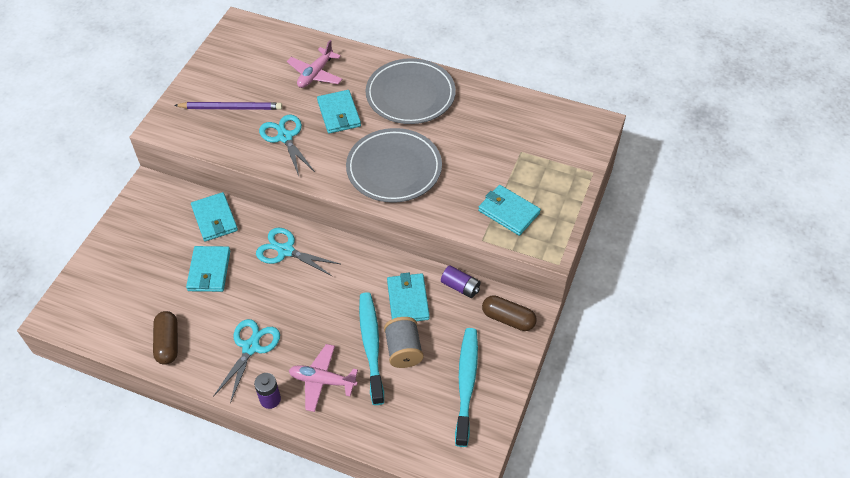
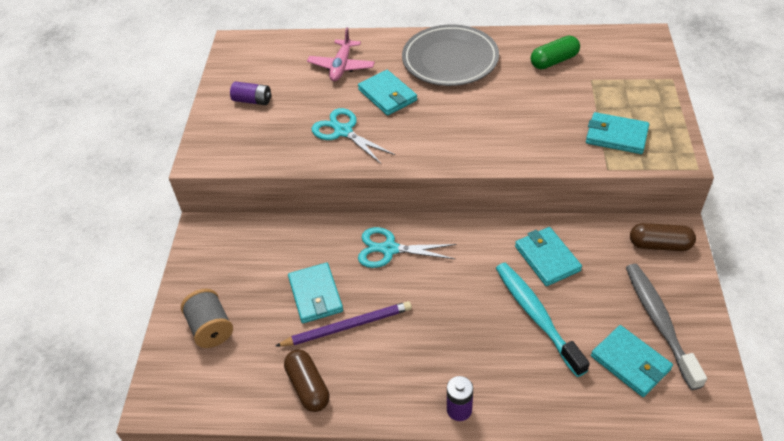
camera: 15 degrees left, 5 degrees down
(215, 219) = (294, 240): turquoise wallet -> turquoise wallet (630, 363)
(230, 108) = (268, 120): purple pencil -> purple pencil (347, 326)
(251, 347) = (406, 360): turquoise scissors -> none
(322, 381) = (506, 370): pink plane -> none
(394, 169) = (475, 129): grey plate -> none
(403, 350) = (573, 310): grey spool -> grey spool (211, 328)
(460, 287) = (592, 229): purple battery -> purple battery (252, 100)
(466, 383) = (659, 322): turquoise toothbrush -> grey toothbrush
(499, 123) = (554, 61): none -> green capsule

